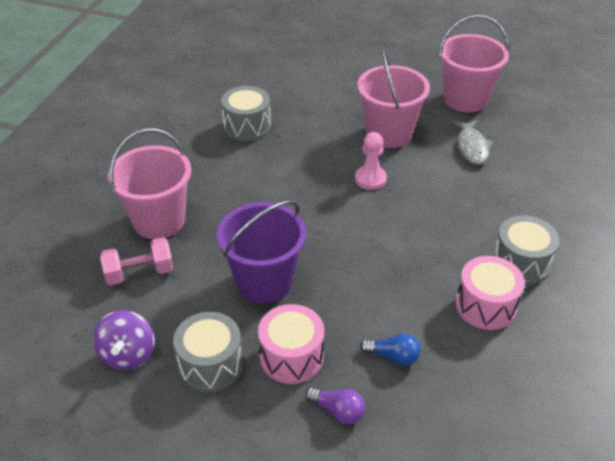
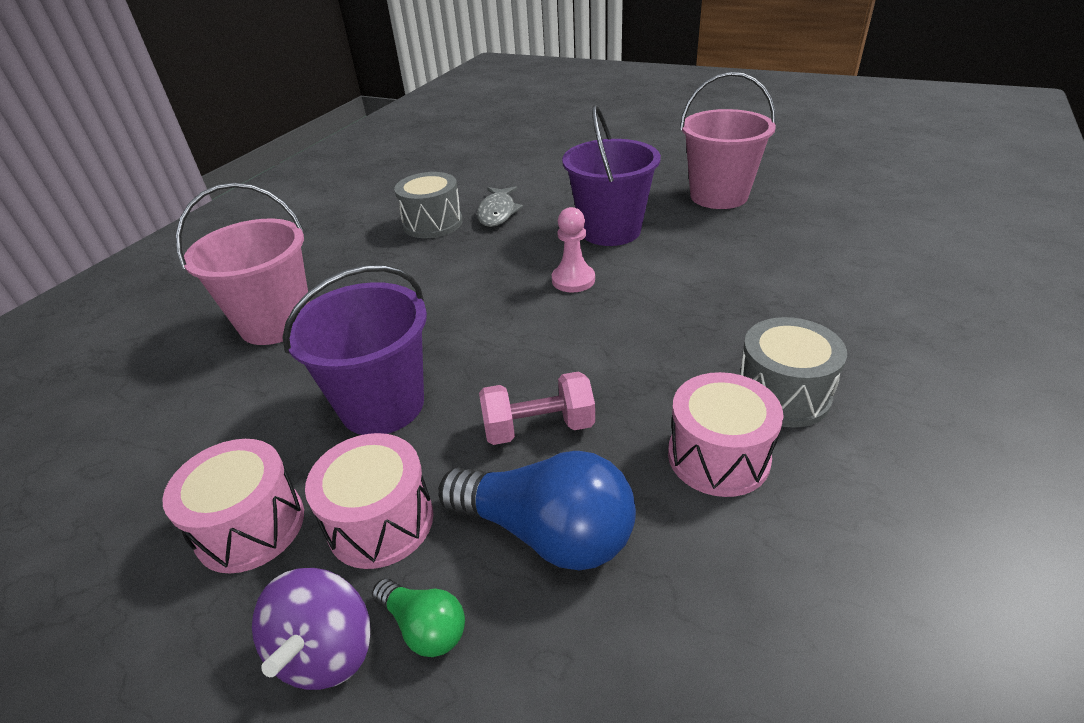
camera: 10 degrees right, 5 degrees down
(128, 354) = (138, 502): purple spinning top -> purple spinning top (326, 651)
(139, 273) = (217, 387): pink dumbbell -> pink dumbbell (538, 428)
(211, 364) = (250, 526): grey drum -> pink drum
(337, 411) = (424, 626): purple light bulb -> green light bulb
(389, 133) = (610, 230): pink bucket -> purple bucket
(393, 356) = (546, 532): blue light bulb -> blue light bulb, size x1.99
(471, 147) = (721, 246): grey fish -> grey fish (497, 212)

